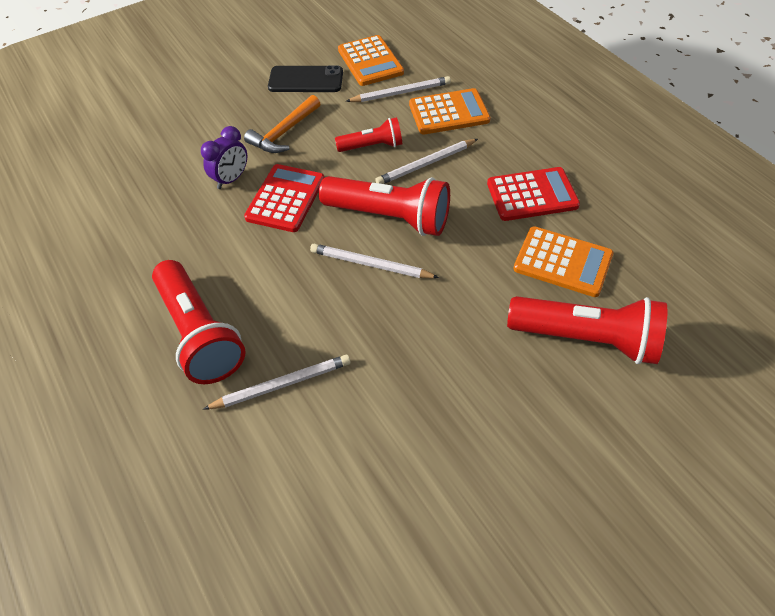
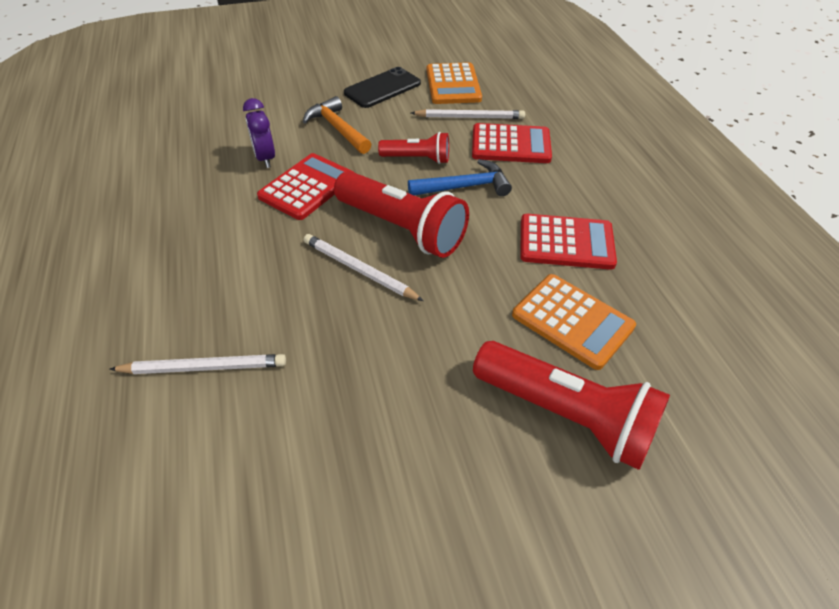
camera: 15 degrees right, 5 degrees down
(199, 334) = (153, 293): red flashlight -> none
(231, 179) = (265, 158): purple clock -> purple clock turned 105 degrees clockwise
(284, 132) = (337, 128): orange hammer -> orange hammer turned 90 degrees clockwise
(306, 80) = (382, 88): black phone -> black phone turned 60 degrees counterclockwise
(426, 164) = (464, 187): white pencil -> blue hammer
(449, 112) = (511, 145): orange calculator -> red calculator

